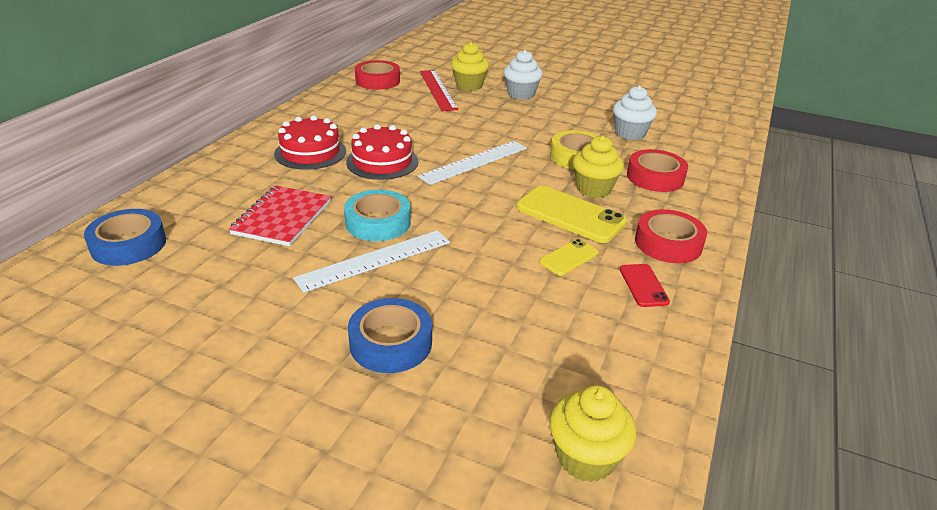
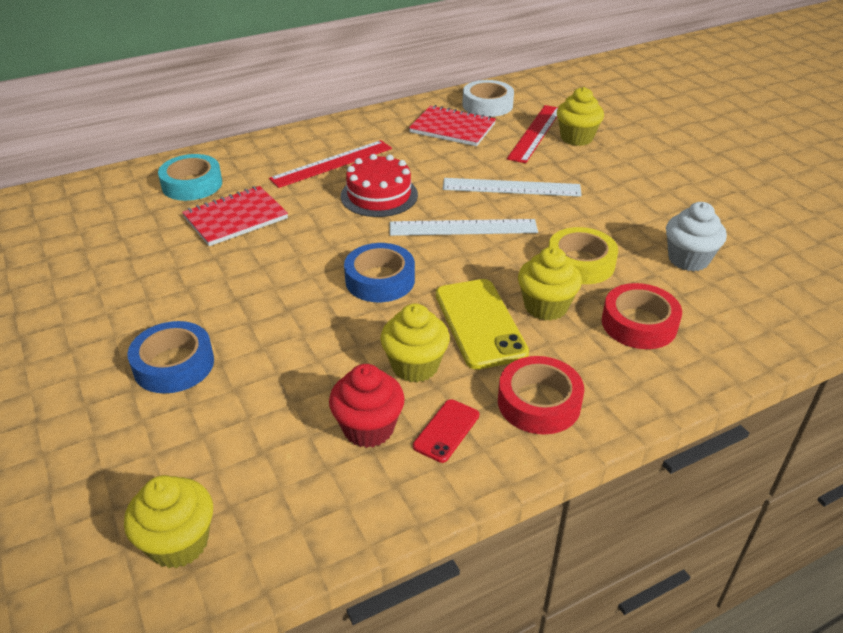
camera: 40 degrees right, 5 degrees up
(129, 245) = (115, 198): blue tape -> blue tape (380, 280)
(310, 152) = (332, 163): red cake -> red ruler
(373, 102) = (452, 128): none -> red notebook
(375, 260) = (253, 287): white ruler -> white ruler (511, 187)
(377, 81) = (487, 105): red tape -> white tape
(378, 223) = (299, 254): turquoise tape -> turquoise tape (192, 184)
(521, 94) = (622, 166): white cupcake -> none
(569, 257) = (415, 366): yellow phone -> yellow cupcake
(597, 309) = (368, 428): none -> red cupcake

